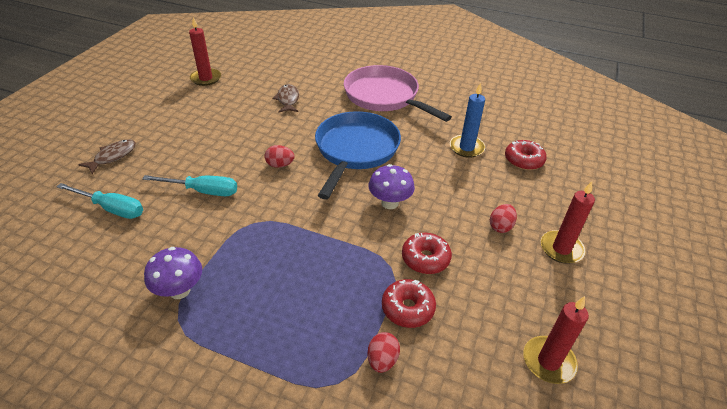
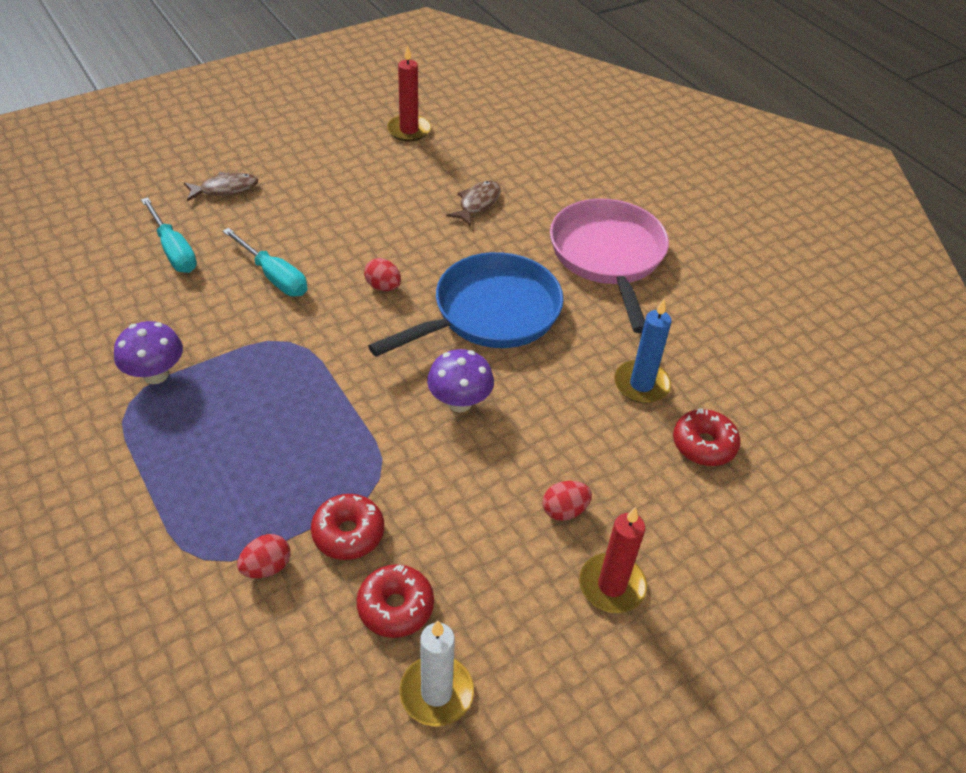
camera: 35 degrees right, 5 degrees up
(425, 259) = (428, 492): red donut -> red donut (395, 607)
(548, 361) = (436, 692): red candle -> white candle

